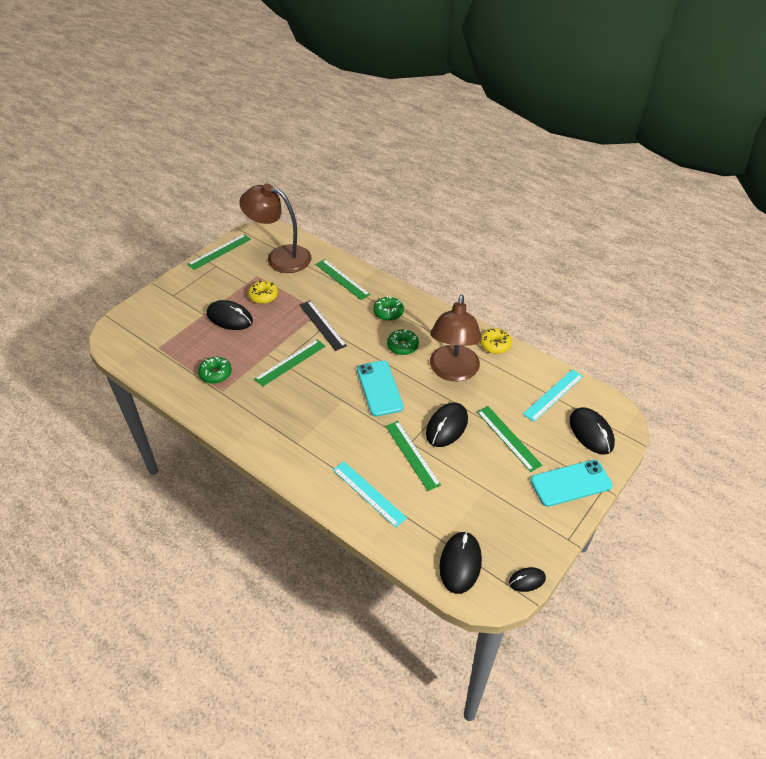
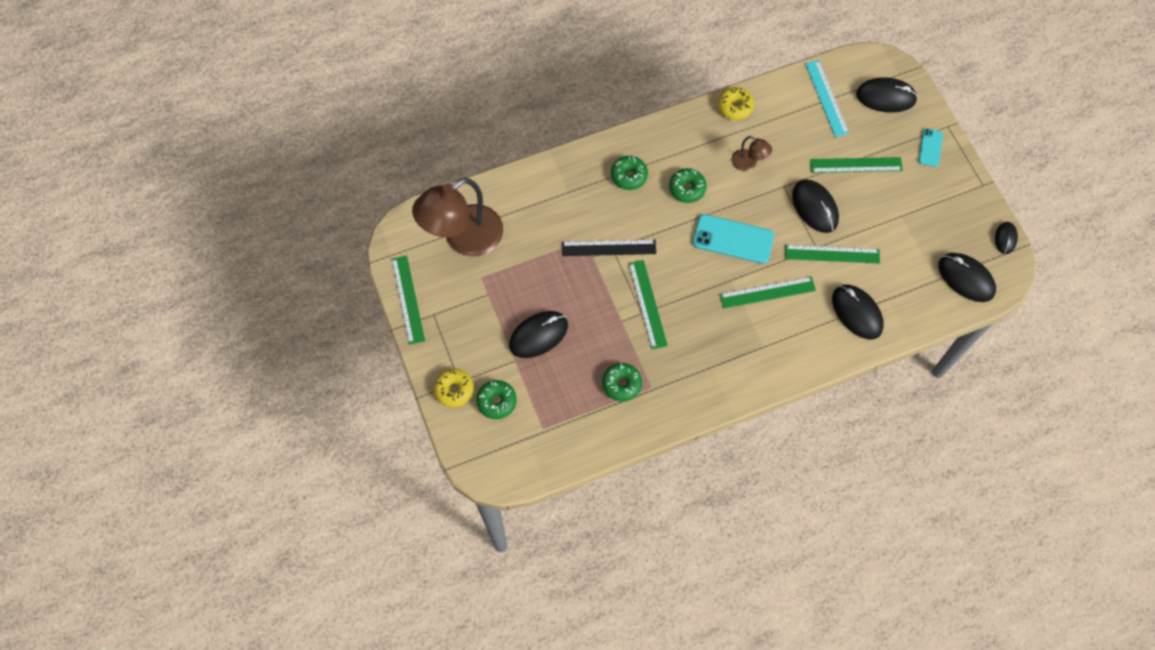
camera: 60 degrees left, 20 degrees up
(167, 318) = (496, 401): none -> green donut
(263, 296) = (523, 285): yellow donut -> yellow donut (454, 390)
(342, 279) = (545, 193): green ruler -> green ruler (767, 292)
(368, 493) = (857, 312): turquoise ruler -> black mouse
(453, 371) = (748, 163): brown lamp -> brown lamp, size x0.45
(571, 483) = (930, 147): turquoise phone -> turquoise phone, size x0.55

